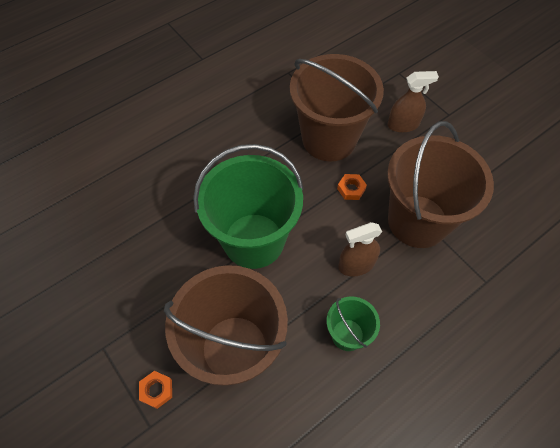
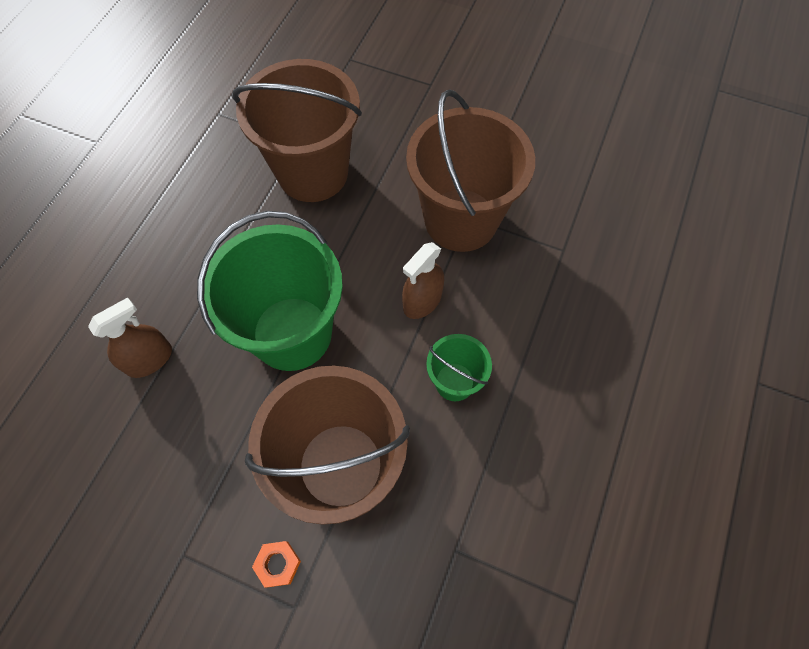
camera: 30 degrees left, 5 degrees up
(351, 189) = (370, 219): orange nut -> none
(403, 125) = (387, 118): brown spray bottle -> brown spray bottle (149, 359)

